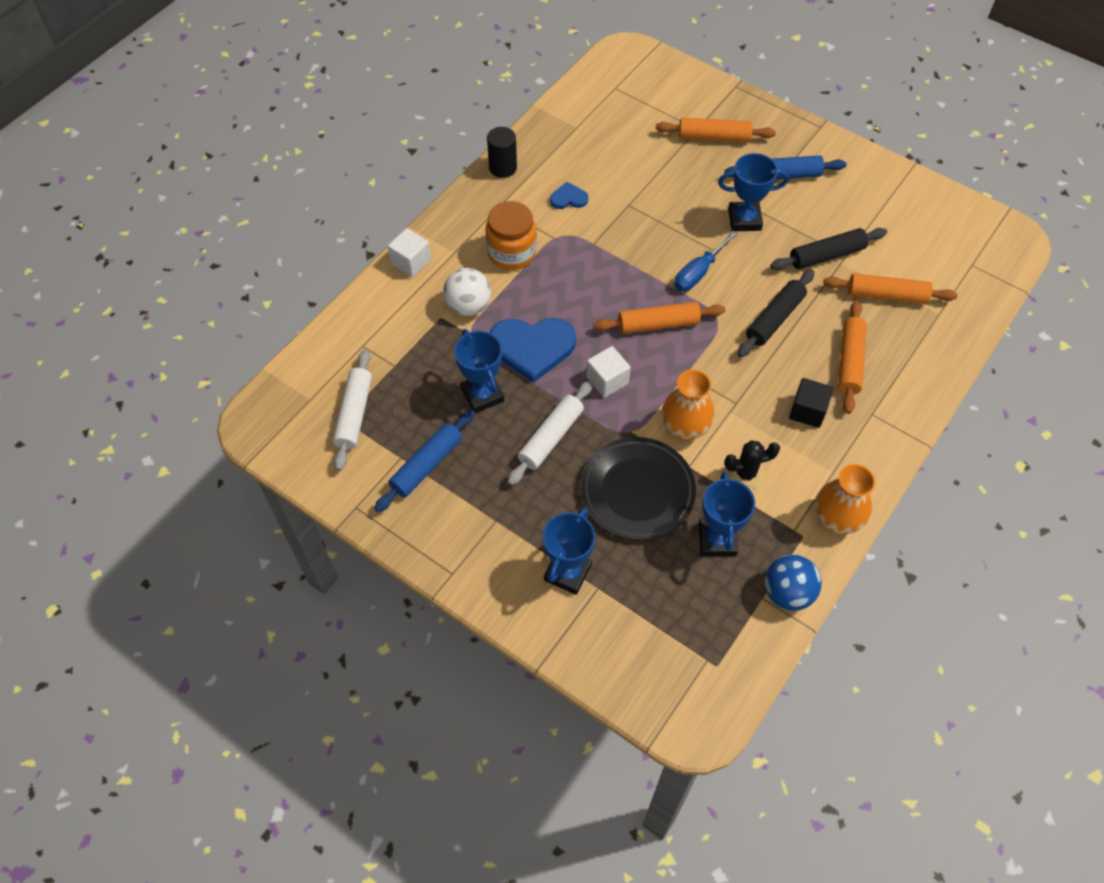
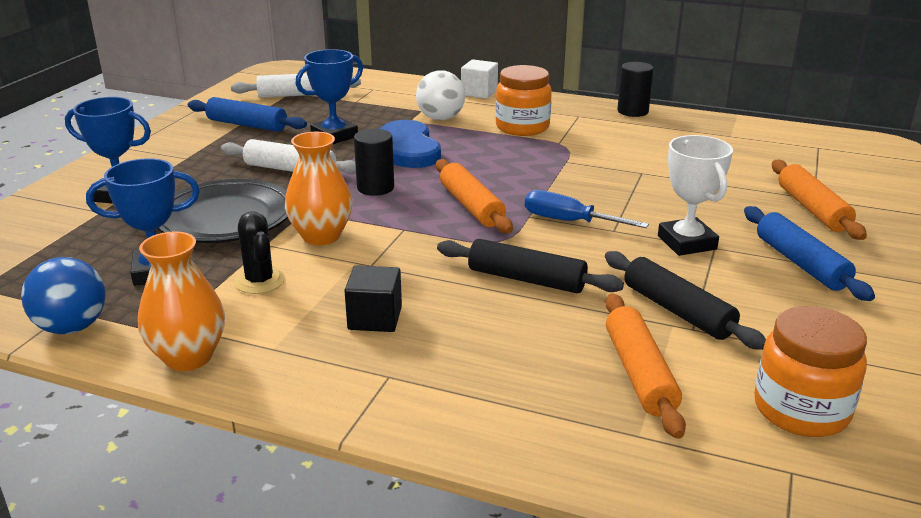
camera: 75 degrees right, 30 degrees down
(568, 198) = (621, 143): blue heart -> none
(607, 380) = (375, 188): white cube -> black cylinder
(744, 220) = (687, 242): blue trophy -> white trophy
(849, 362) = (481, 347): orange rolling pin -> none
(927, 240) = (801, 410): none -> orange jar

